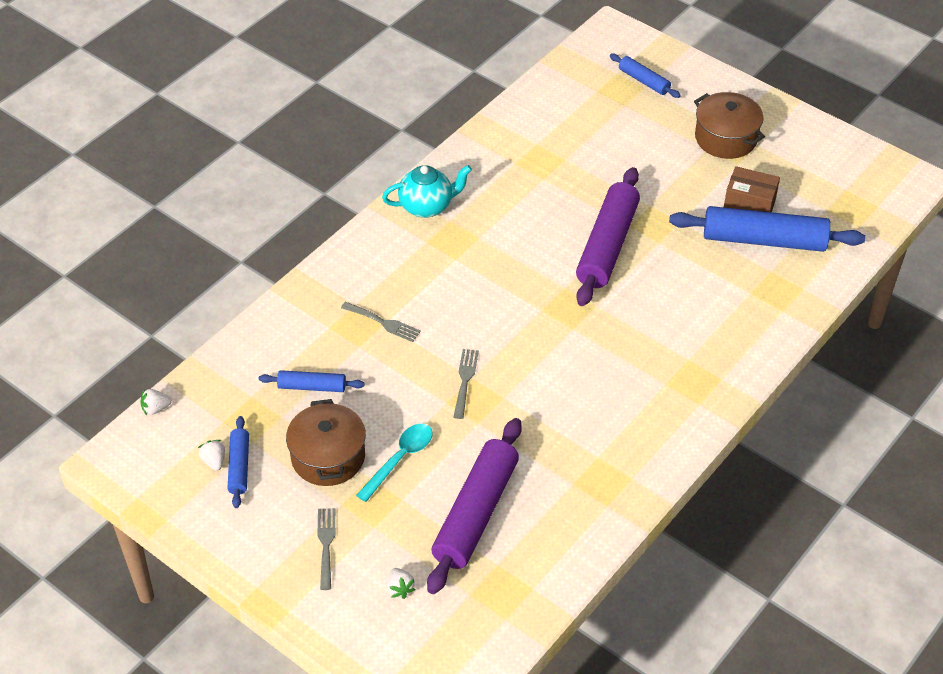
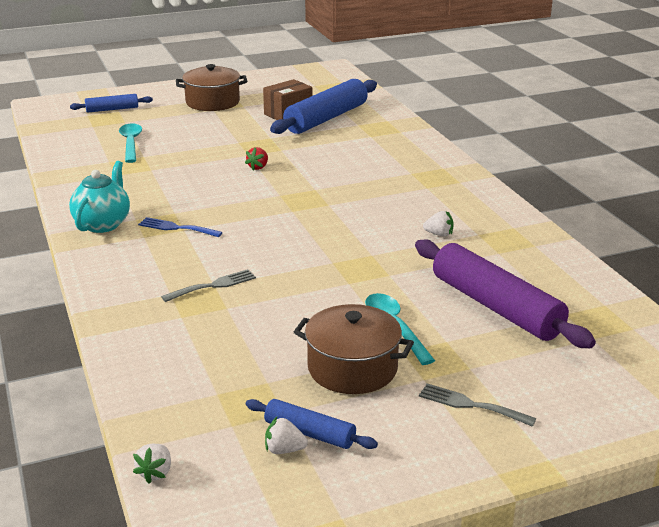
camera: 60 degrees left, 20 degrees down
(312, 387) = (248, 350): blue rolling pin -> none
(400, 588) = (561, 376): white strawberry -> white strawberry (439, 234)
(454, 253) = (176, 228): none -> blue fork
(465, 380) = (332, 266): grey fork -> none
(583, 136) = (131, 143): none -> turquoise spoon
(607, 246) = (258, 167): purple rolling pin -> red strawberry

